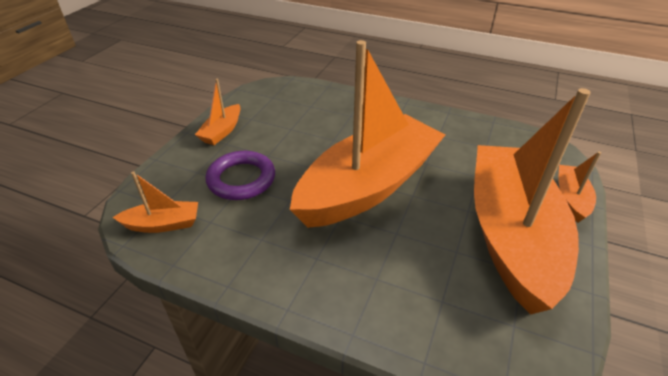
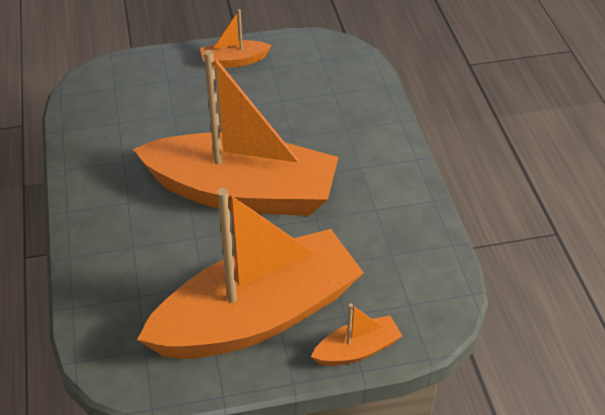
camera: 55 degrees right, 5 degrees up
(163, 224) = (95, 100): orange boat -> none
(241, 179) = (180, 110): purple ring -> none

